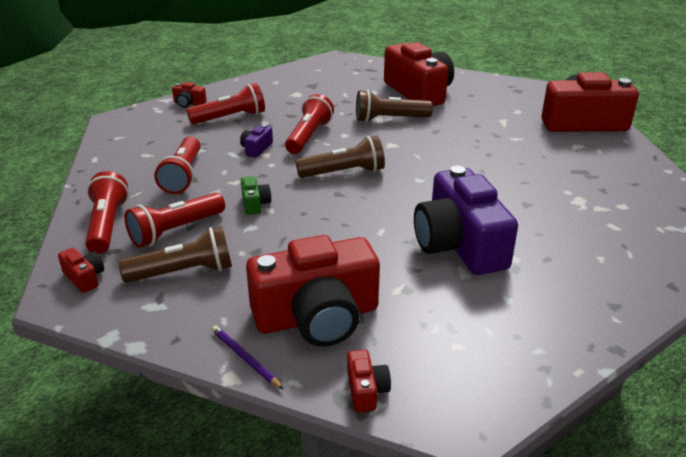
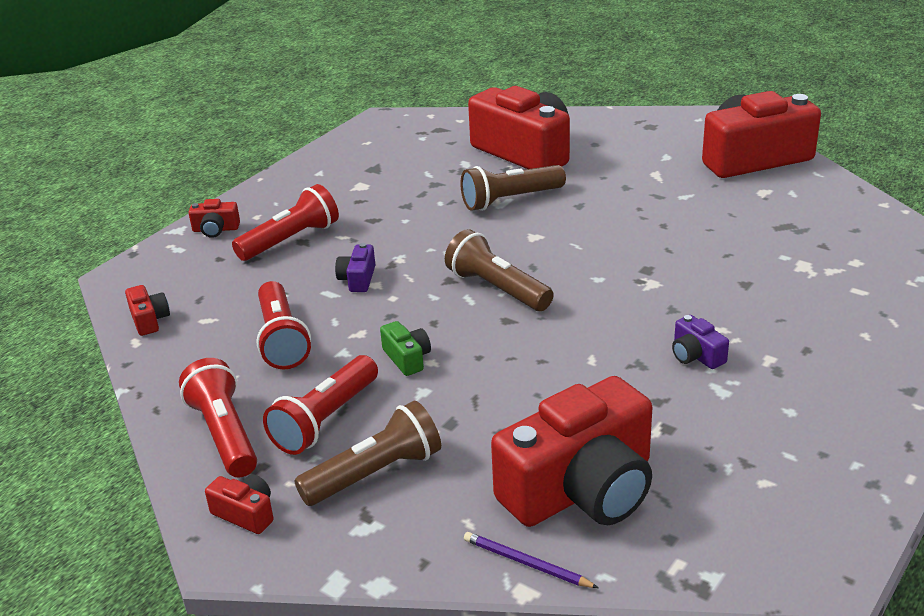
camera: 15 degrees left, 0 degrees up
(308, 136) = (417, 246): red flashlight -> none
(344, 172) = (496, 289): brown flashlight -> brown flashlight turned 105 degrees counterclockwise
(366, 390) = (693, 563): red camera -> red camera (149, 320)
(459, 245) = (696, 355): purple camera -> purple camera, size x0.41

